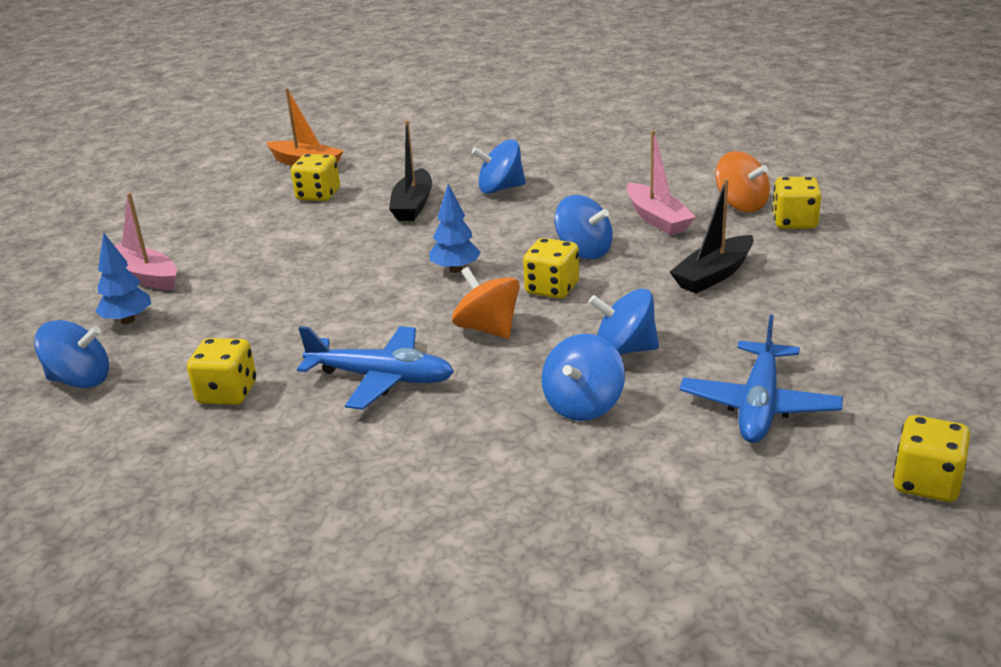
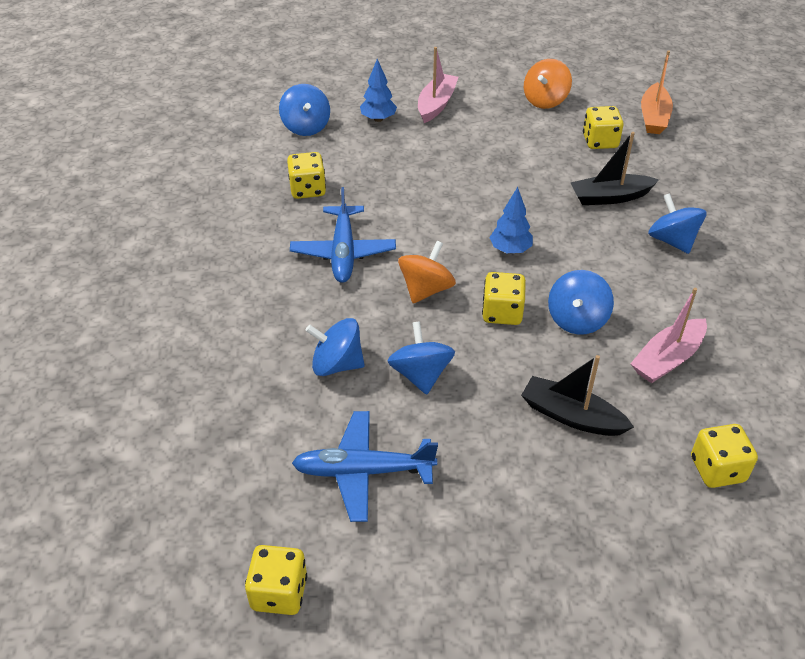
camera: 70 degrees right, 15 degrees up
(741, 205) = (735, 420): orange spinning top -> orange spinning top (545, 100)

